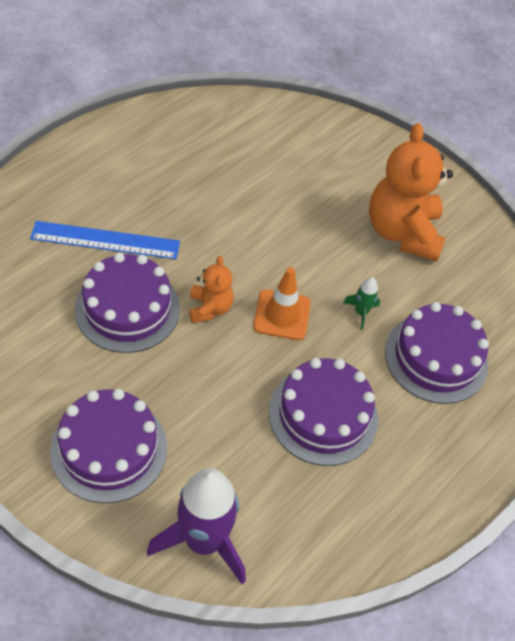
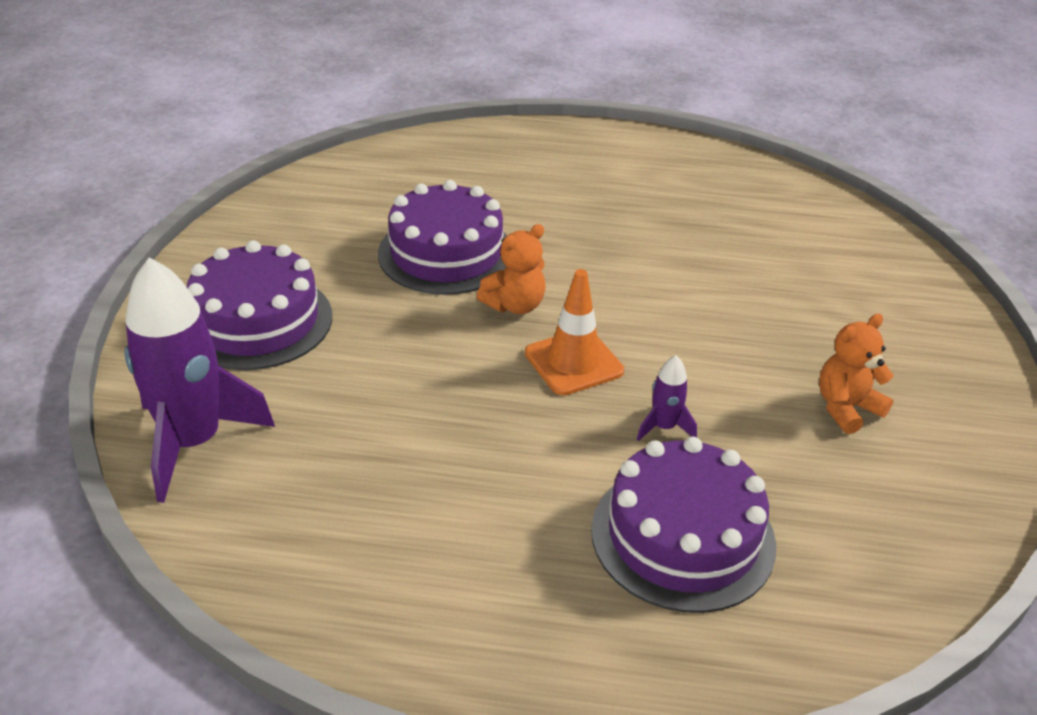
camera: 60 degrees right, 15 degrees down
(105, 240) = (515, 202): blue ruler -> none
(323, 415) = (465, 464): purple cake -> none
(361, 312) = (664, 427): green rocket -> purple rocket
(402, 232) = (846, 408): orange teddy bear -> orange teddy bear, size x0.51

